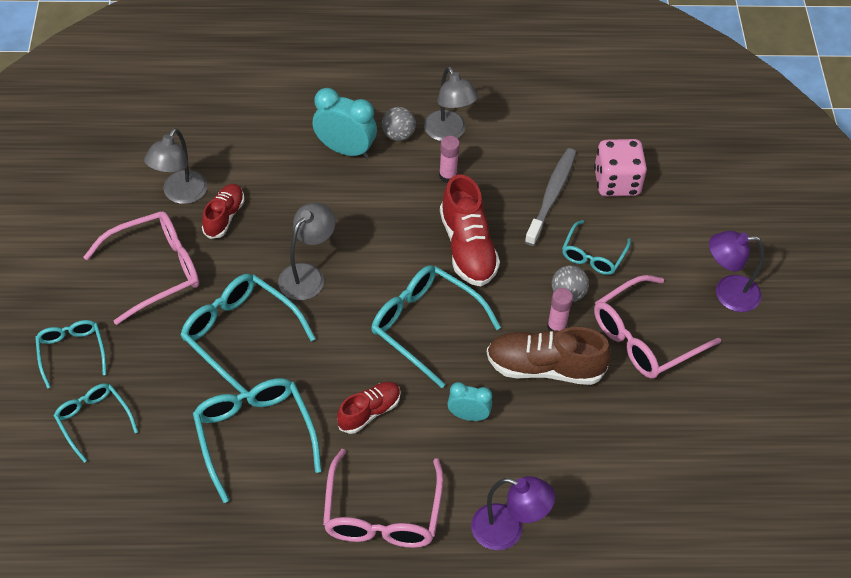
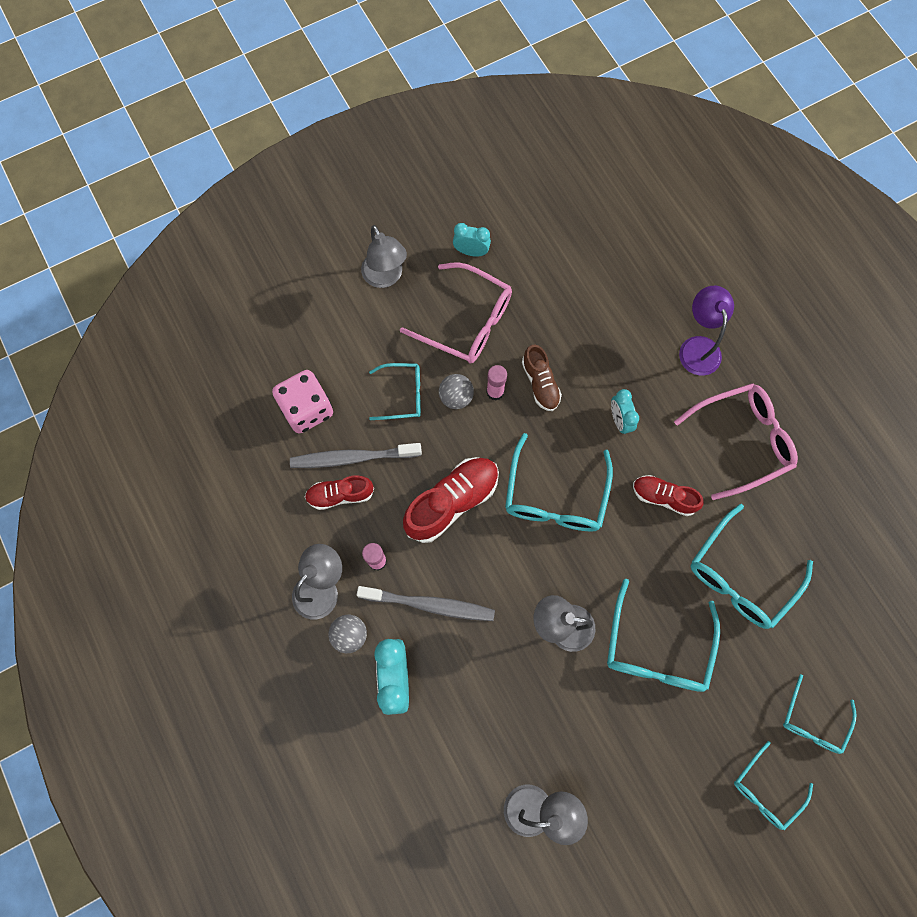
camera: 115 degrees left, 20 degrees up
(154, 271) = (638, 773): pink glasses -> none
(224, 217) = (541, 746): red shoe -> red shoe (340, 495)
(387, 194) = (430, 605): none -> grey toothbrush
(545, 368) = (540, 383): brown shoe -> brown shoe, size x0.61
(724, 377) = (471, 252): none -> turquoise clock
(727, 293) = (385, 277): purple lamp -> grey lamp

